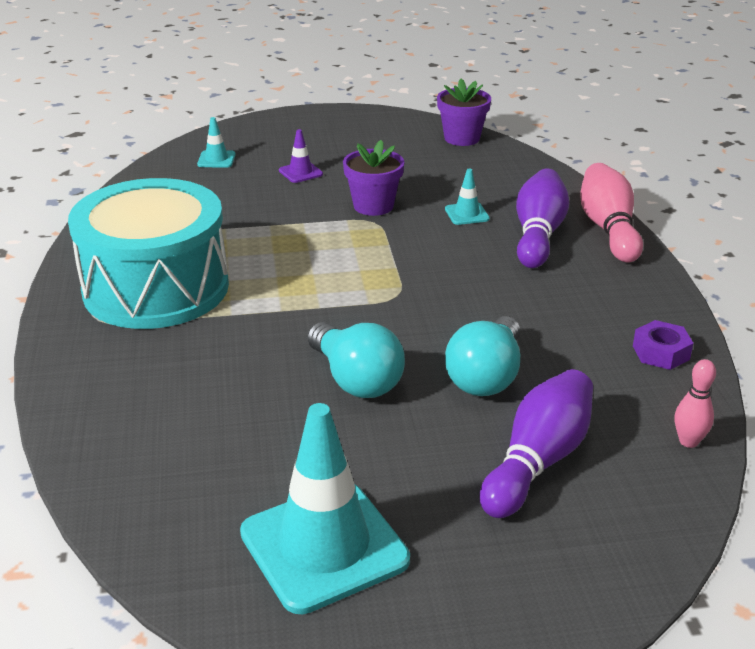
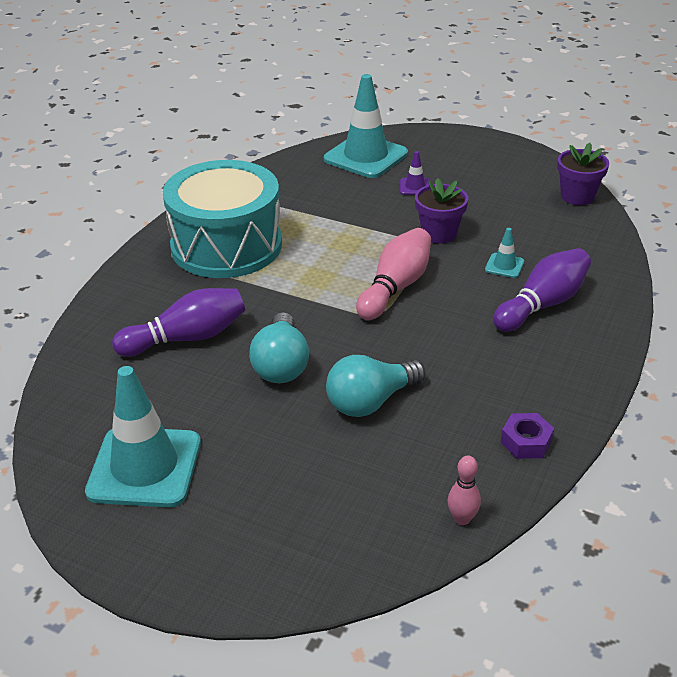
camera: 35 degrees right, 5 degrees up
(216, 159) = (366, 156): turquoise traffic cone -> turquoise traffic cone, size x2.30
(537, 461) = (336, 479): purple bowling pin -> purple bowling pin (186, 338)
(608, 229) = (609, 321): pink bowling pin -> pink bowling pin (395, 287)

